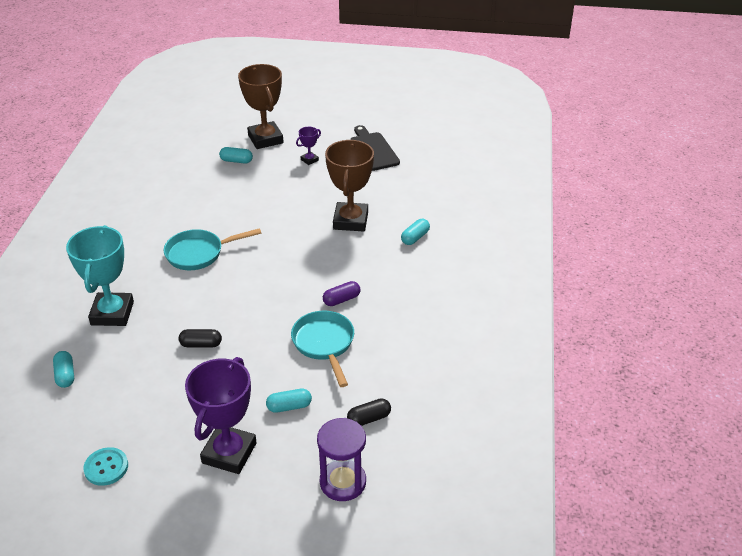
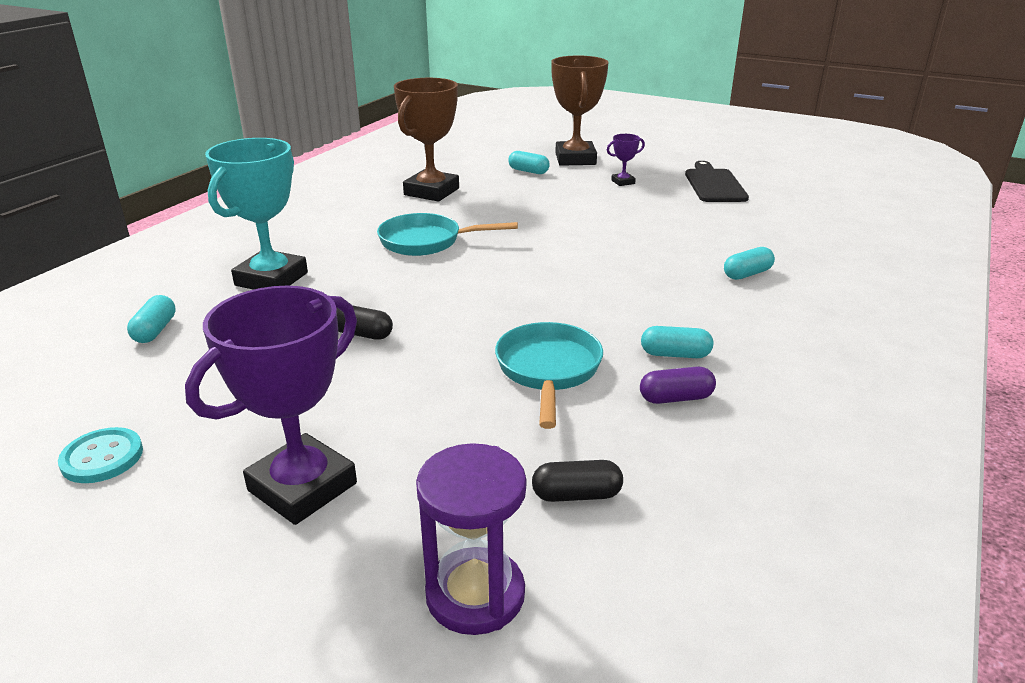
camera: 20 degrees right, 10 degrees down
(289, 406) = (444, 442): turquoise capsule -> turquoise capsule (675, 354)
(341, 300) = (602, 322): purple capsule -> purple capsule (676, 398)
(350, 221) = (654, 243): brown trophy -> brown trophy (431, 192)

